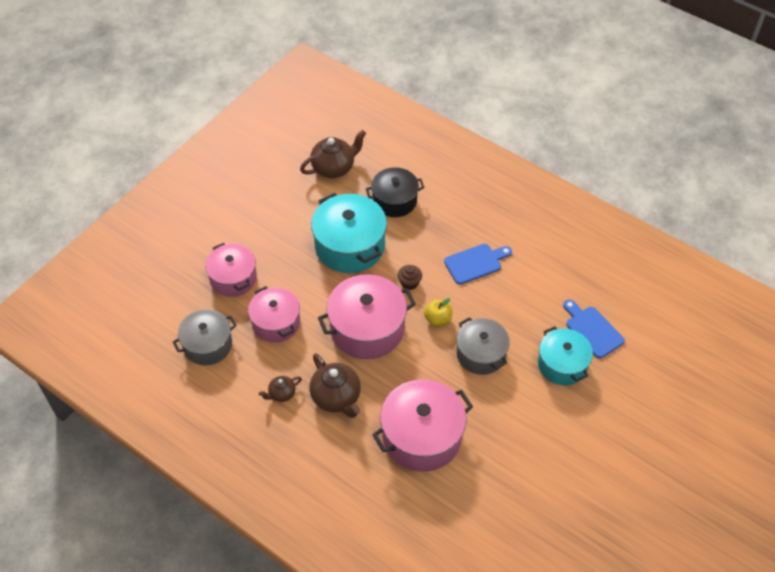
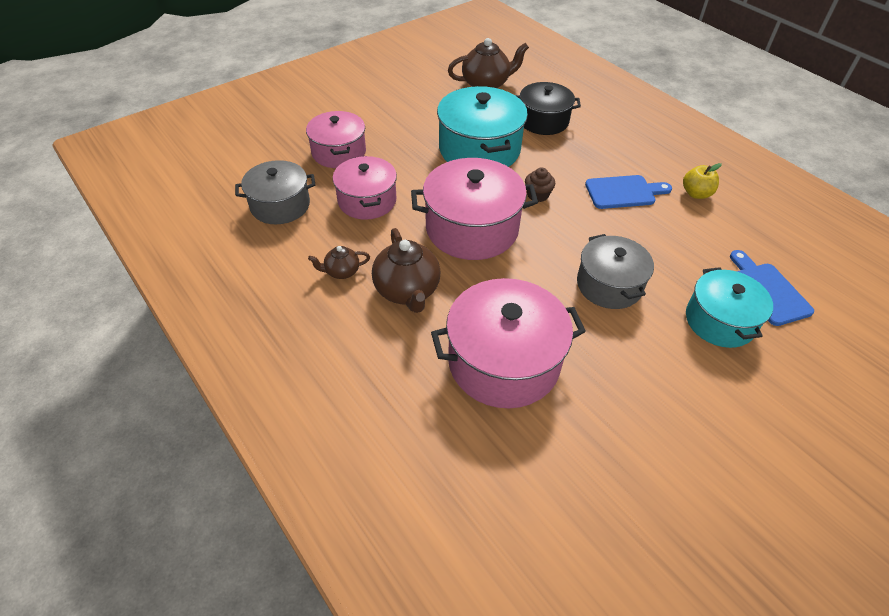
camera: 15 degrees right, 5 degrees down
(438, 319) = (562, 237): yellow apple -> yellow apple (696, 194)

